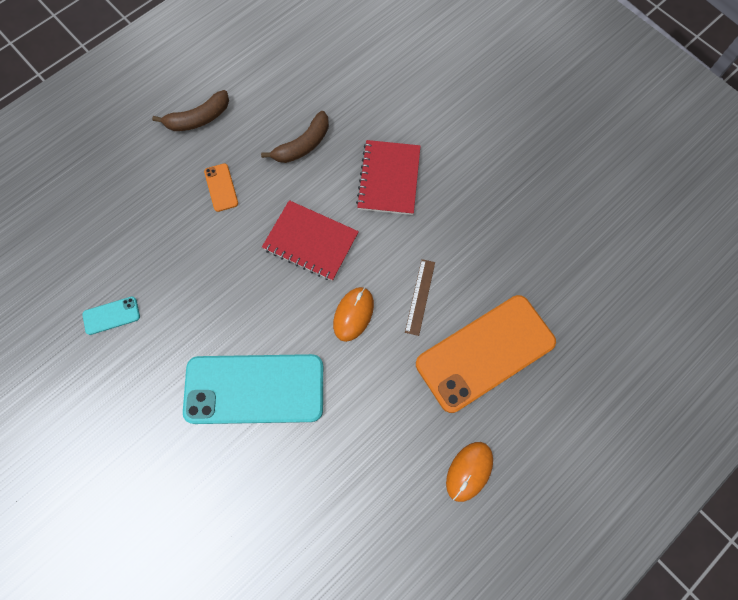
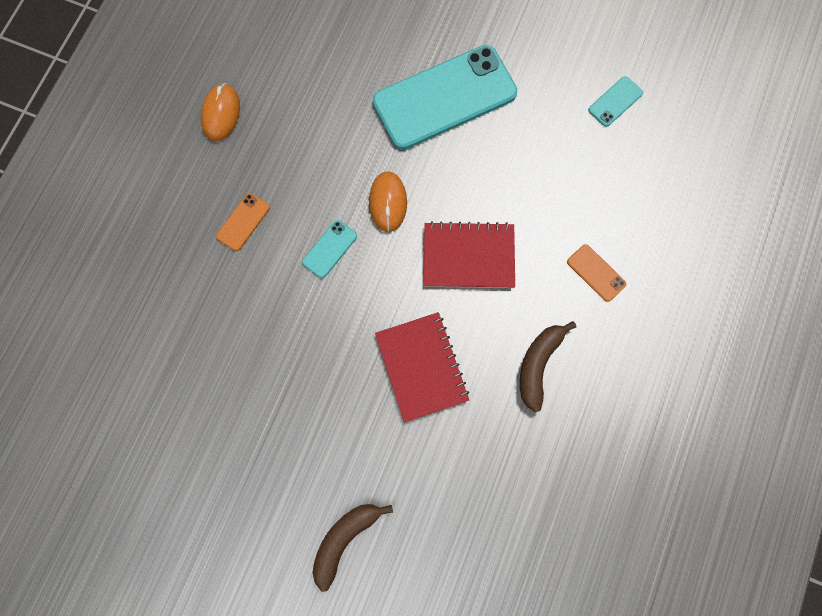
camera: 155 degrees right, 5 degrees up
(198, 119) = (674, 343): brown banana -> brown banana (345, 539)
(420, 296) = (329, 249): brown ruler -> turquoise phone
(485, 353) = (243, 222): orange phone -> orange phone, size x0.41

